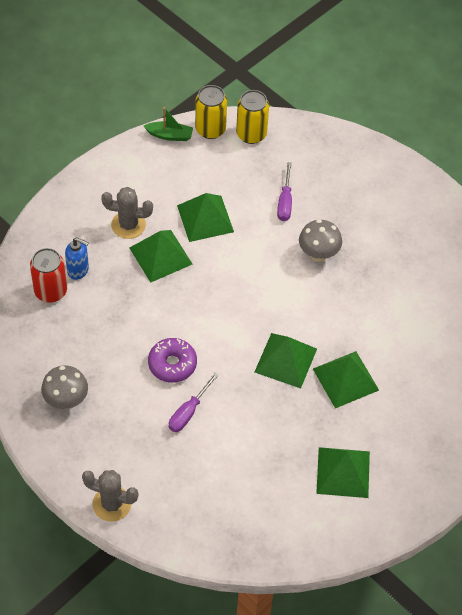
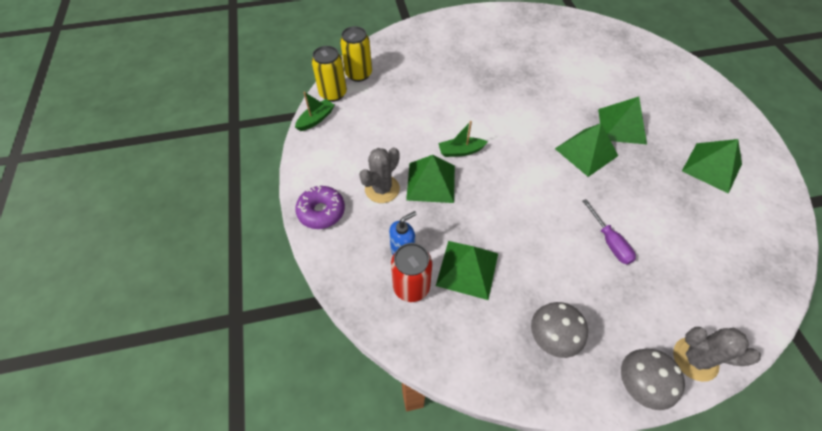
camera: 55 degrees left, 0 degrees up
(112, 504) = (695, 359): grey cactus -> grey cactus turned 60 degrees clockwise
(172, 364) = (551, 229): purple donut -> purple donut (321, 211)
(205, 218) = (415, 136): green pyramid -> green pyramid (467, 269)
(212, 261) = (461, 151): none -> green boat
(285, 202) = (436, 85): purple screwdriver -> none
(318, 254) = (497, 89): grey mushroom -> grey mushroom (636, 385)

